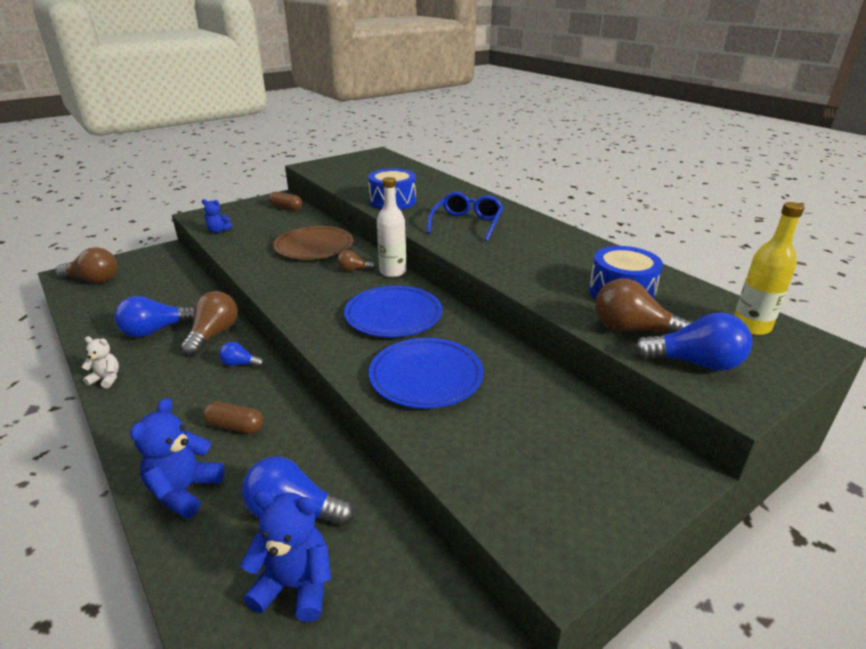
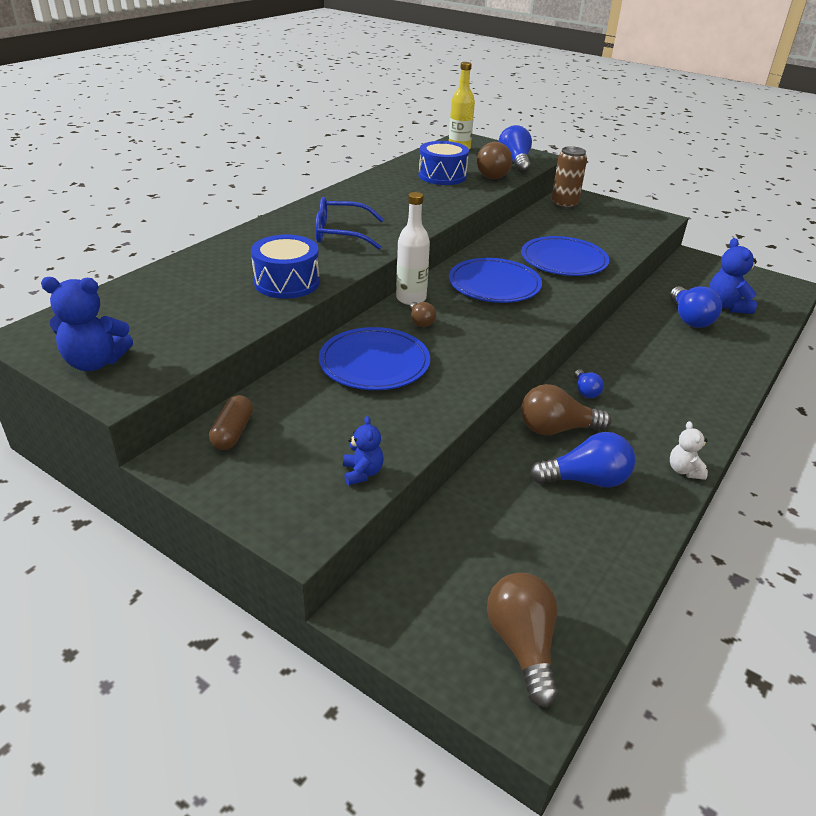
camera: 110 degrees left, 5 degrees up
(155, 330) = (586, 480): blue light bulb -> blue light bulb turned 45 degrees counterclockwise
(184, 491) = (725, 364): blue teddy bear -> blue teddy bear (95, 362)
(235, 426) = (655, 365): brown capsule -> none
(314, 246) = (374, 363): brown plate -> blue plate
(624, 442) = (564, 204): none -> brown can

